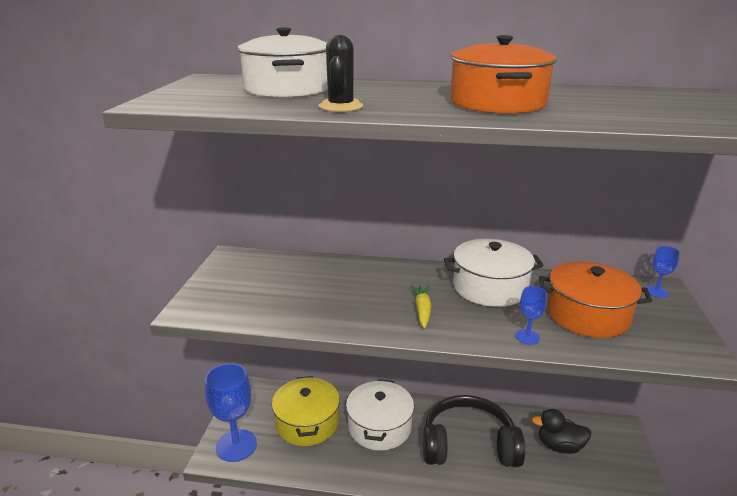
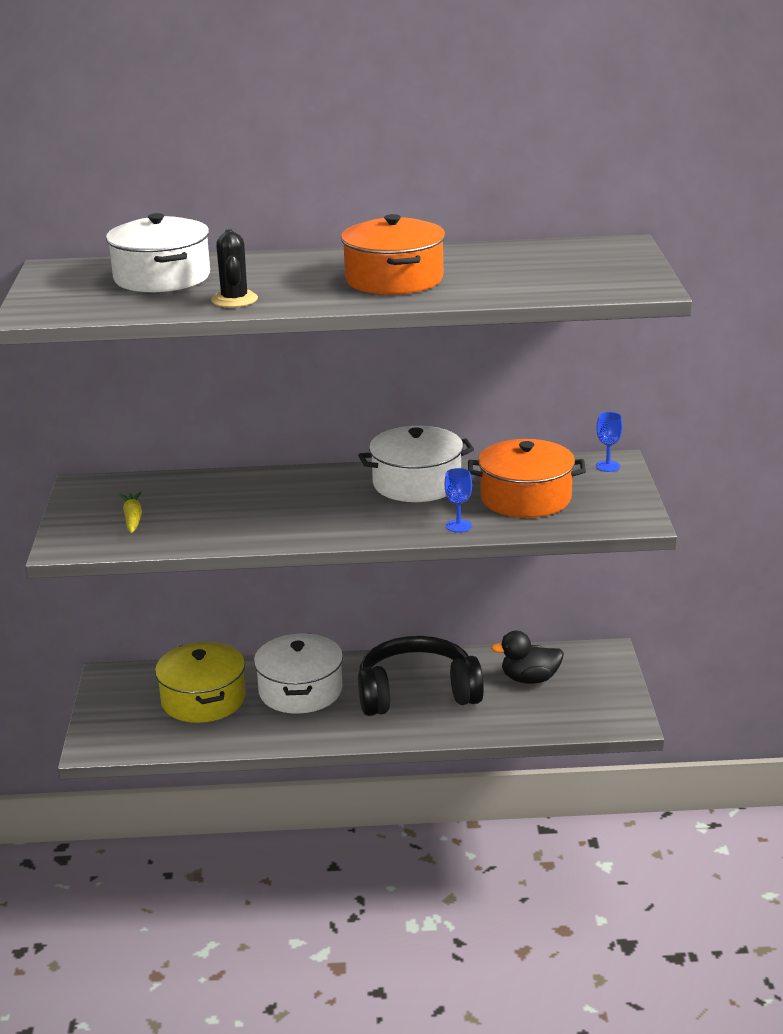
camera: 10 degrees left, 0 degrees up
(236, 445) = (117, 734): blue goblet -> none
(422, 310) = (340, 515): yellow carrot -> yellow carrot (133, 518)

